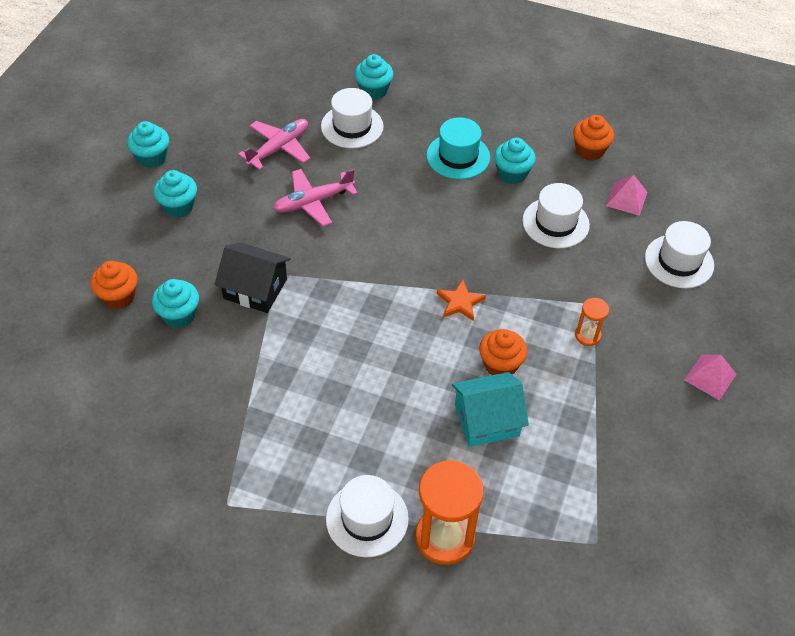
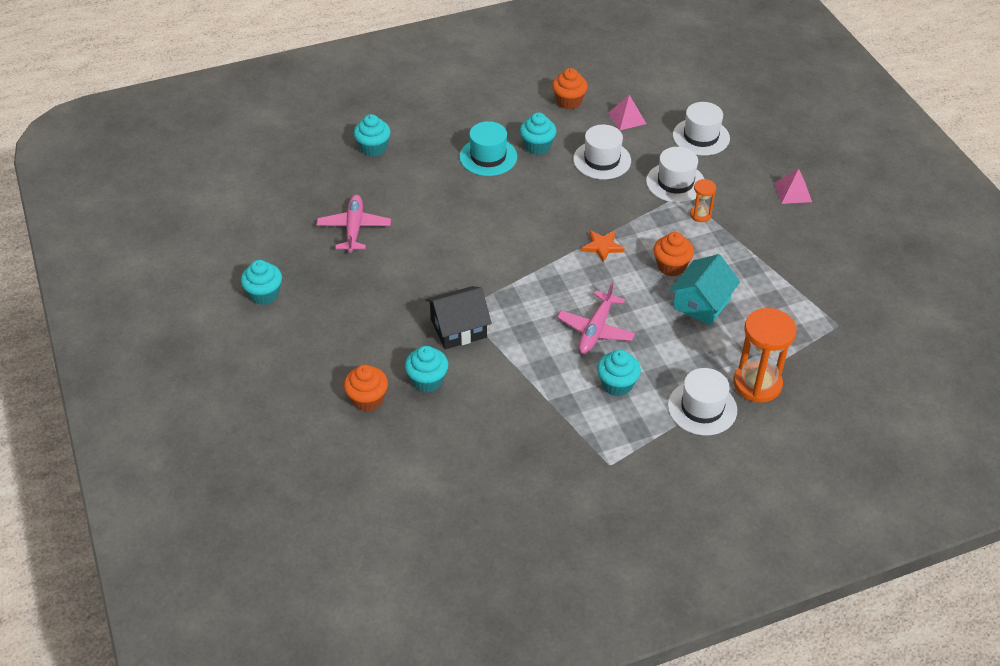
camera: 40 degrees left, 5 degrees down
(178, 206) = (331, 313): turquoise cupcake -> turquoise cupcake (617, 384)
(313, 202) = (426, 248): pink plane -> pink plane (595, 330)
(352, 126) = (389, 181): white hat -> white hat (675, 182)

